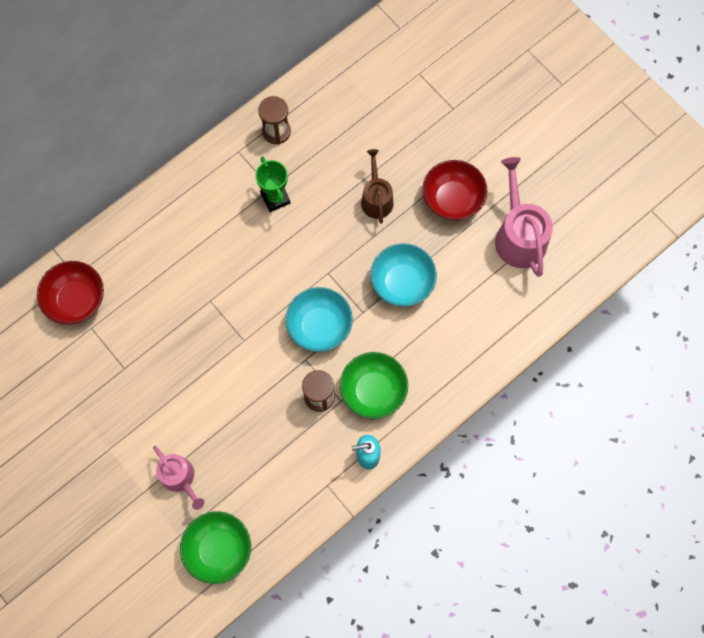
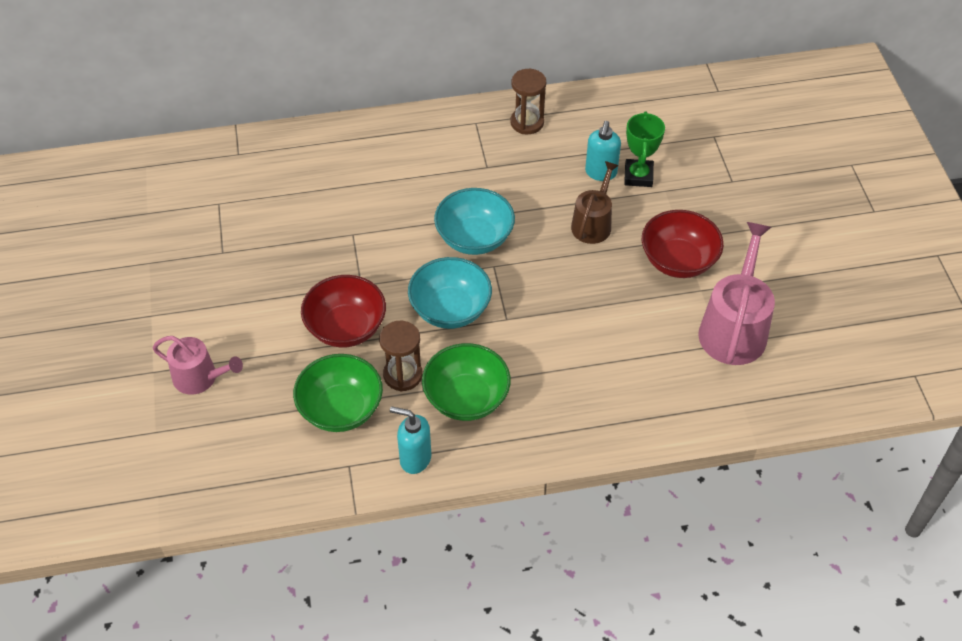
camera: 30 degrees right, 20 degrees down
(76, 300) = (223, 174): red bowl -> red bowl (346, 328)
(180, 478) = (200, 378): pink watering can -> pink watering can turned 60 degrees counterclockwise
(218, 549) = (187, 466): green bowl -> green bowl (341, 409)
(275, 198) = (485, 177): green trophy -> green trophy (638, 176)
(356, 150) = (600, 173): none -> turquoise soap dispenser
(402, 282) = (569, 311): turquoise bowl -> turquoise bowl (474, 238)

